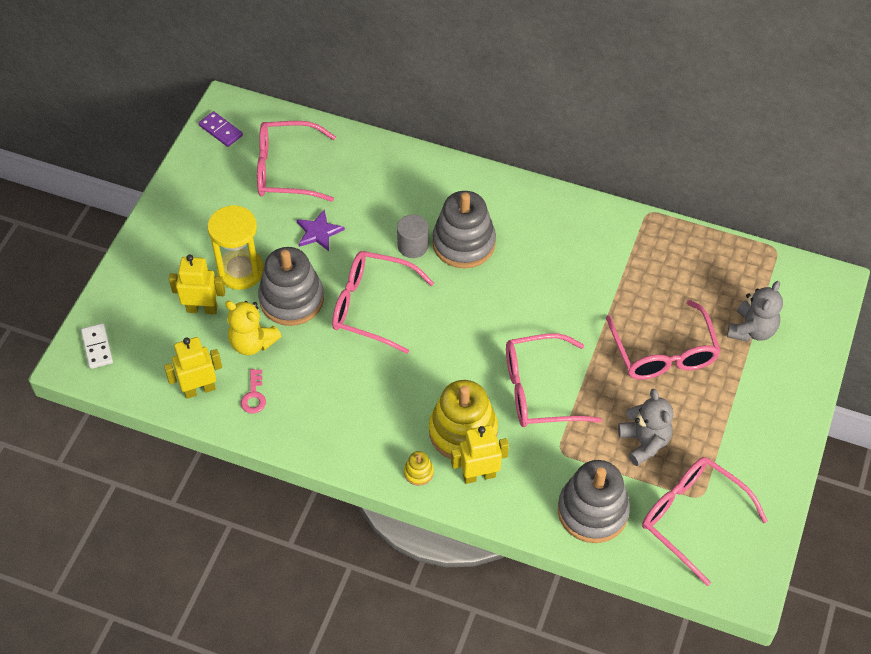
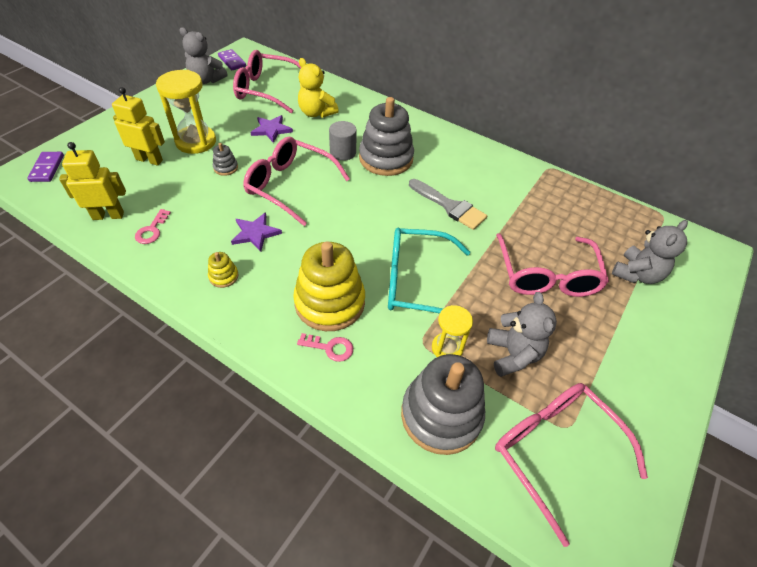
camera: 10 degrees right, 5 degrees down
(97, 347) = (47, 168): white domino -> purple domino
(204, 171) = (206, 80): none -> grey teddy bear
(252, 343) = (175, 191): yellow teddy bear -> yellow teddy bear (316, 113)
(291, 299) = (226, 168): grey stacking toy -> grey stacking toy, size x0.42
(360, 374) = (255, 233): none -> purple star
(418, 472) = (270, 331): yellow stacking toy -> yellow stacking toy (223, 276)
(479, 475) = (330, 348): yellow robot -> pink key
(539, 390) = (416, 282): pink glasses -> turquoise glasses
(550, 292) = (449, 206): none -> grey brush
(584, 450) = (447, 348): none -> yellow hourglass

